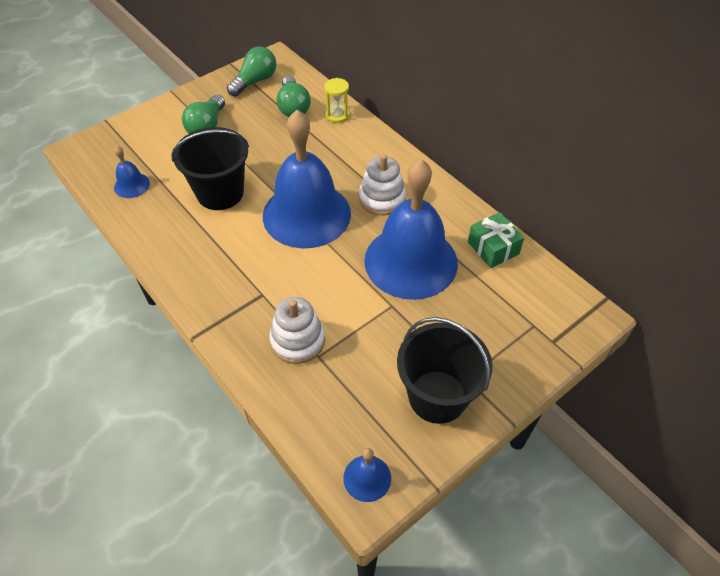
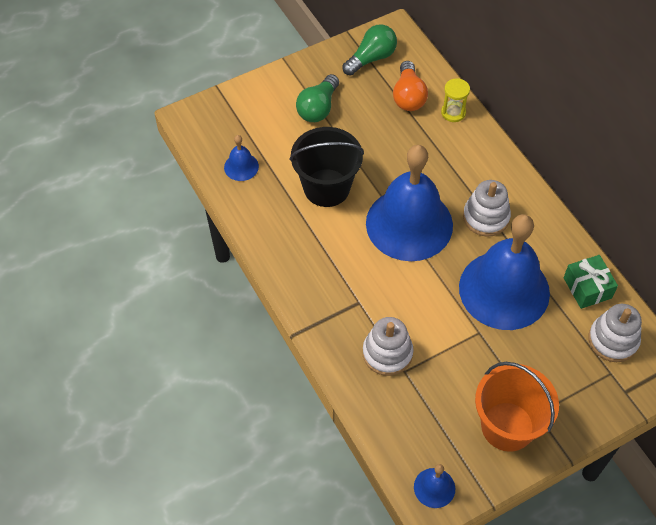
camera: 10 degrees right, 5 degrees up
(293, 107) = (408, 96): green light bulb -> orange light bulb
(437, 396) = (507, 426): black bucket -> orange bucket
(529, 293) = (613, 340): none -> white stacking toy

